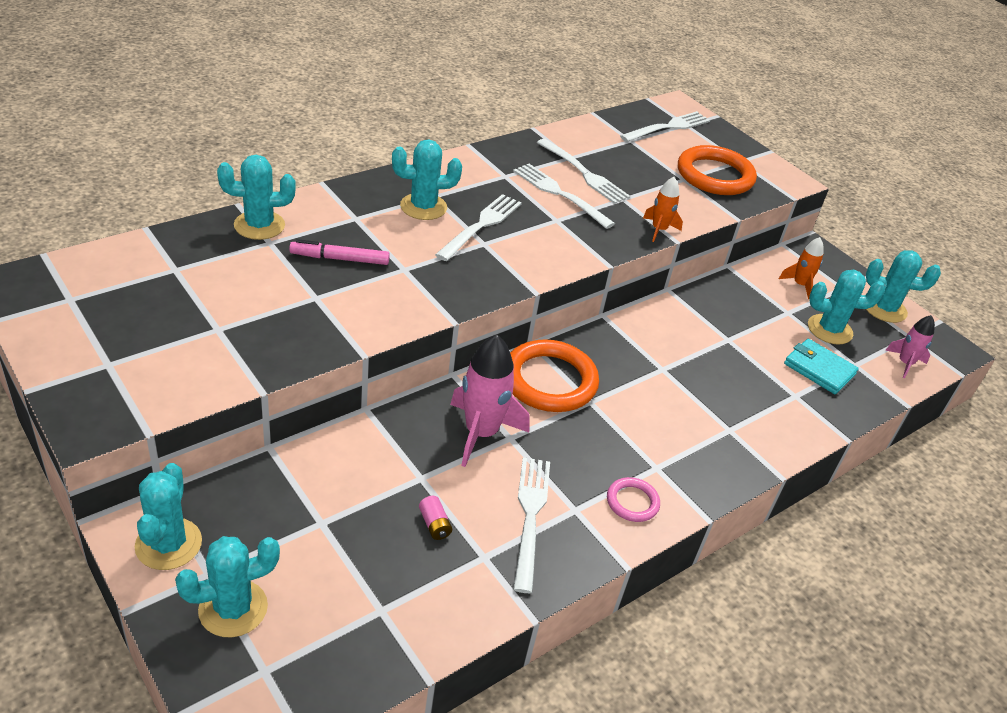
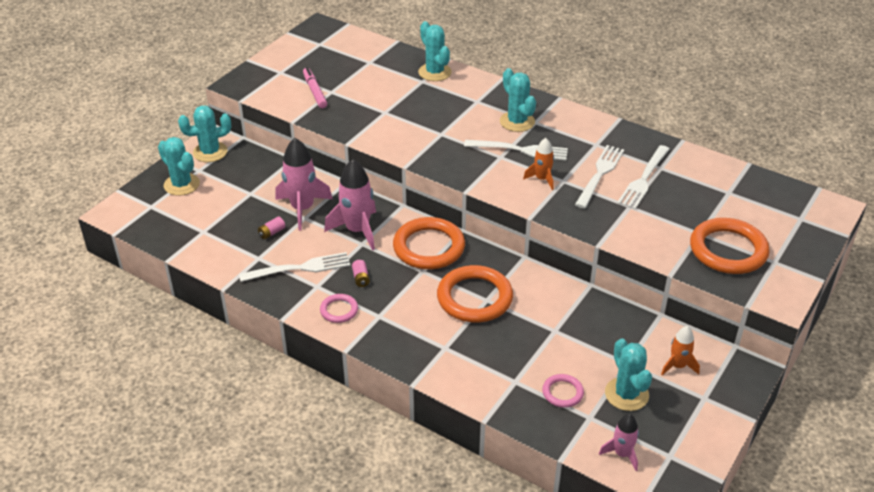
camera: 75 degrees right, 0 degrees up
(340, 259) = (429, 108): pink marker -> pink marker (315, 91)
(399, 473) = (302, 209): none -> pink rocket
(579, 461) = (361, 278): none -> pink battery
(656, 377) = (474, 298): none -> orange ring
(659, 230) = (604, 233): orange rocket -> orange rocket (542, 179)
(668, 127) = (780, 208): white fork -> none
(819, 369) = (562, 393): turquoise wallet -> pink ring
(884, 309) = (698, 432): turquoise cactus -> none

